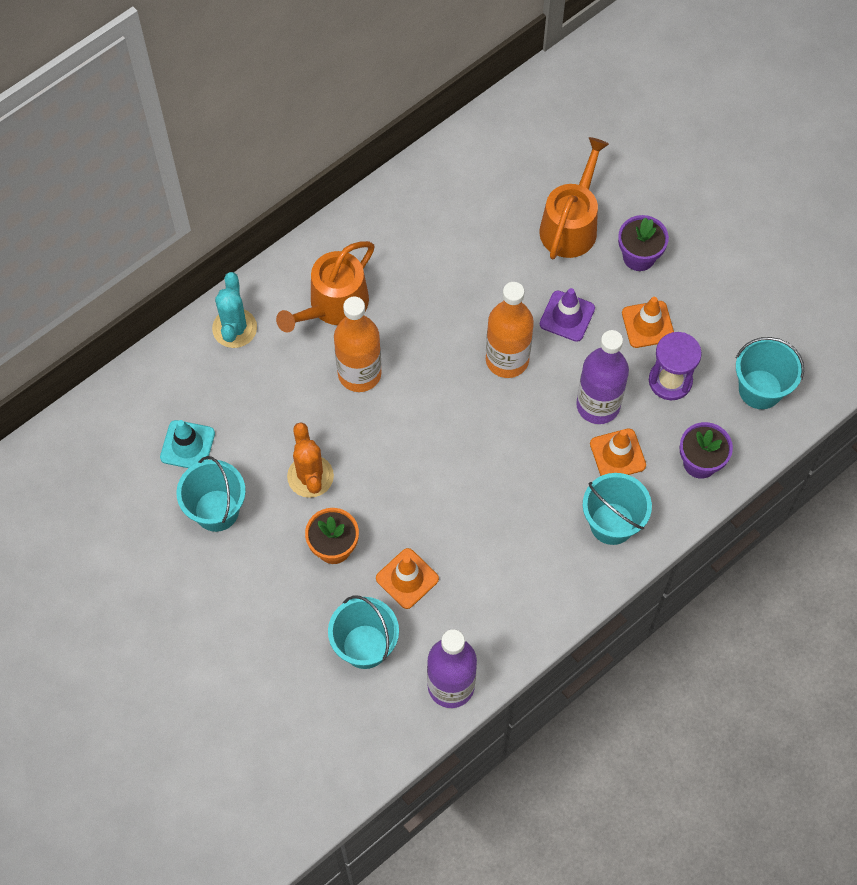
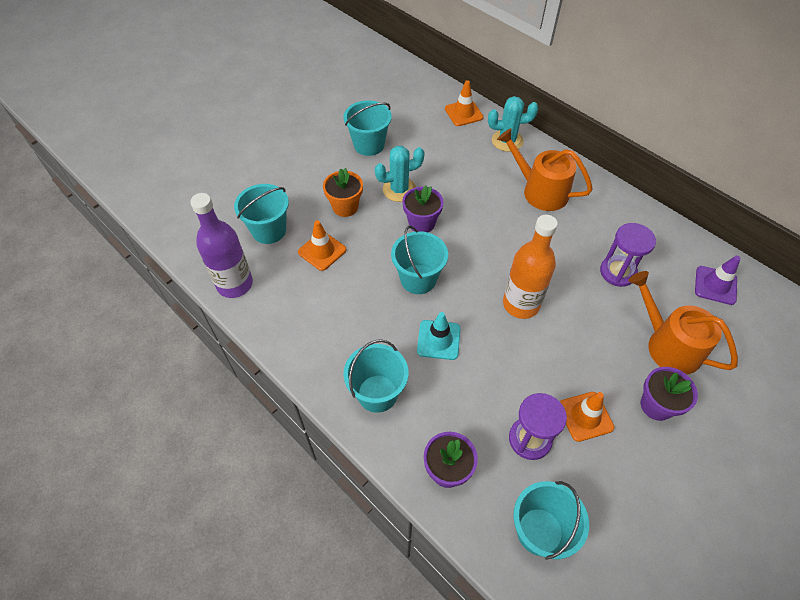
camera: 85 degrees right, 10 degrees down
(187, 445) = (414, 127): turquoise traffic cone -> turquoise traffic cone (438, 340)
(310, 476) = (399, 189): orange cactus -> turquoise cactus
(359, 373) = (487, 210): orange bottle -> none
(373, 454) = (421, 223): none -> purple flower pot
(462, 467) = (418, 279): none -> turquoise bucket
(470, 249) = (618, 272): none -> purple hourglass
(567, 316) = (575, 347): purple traffic cone -> purple traffic cone (715, 285)
(571, 225) = (668, 345): orange watering can -> orange watering can turned 150 degrees counterclockwise
(598, 405) = (491, 376): purple bottle -> none
(617, 454) = (445, 395): orange traffic cone -> orange traffic cone (463, 113)

